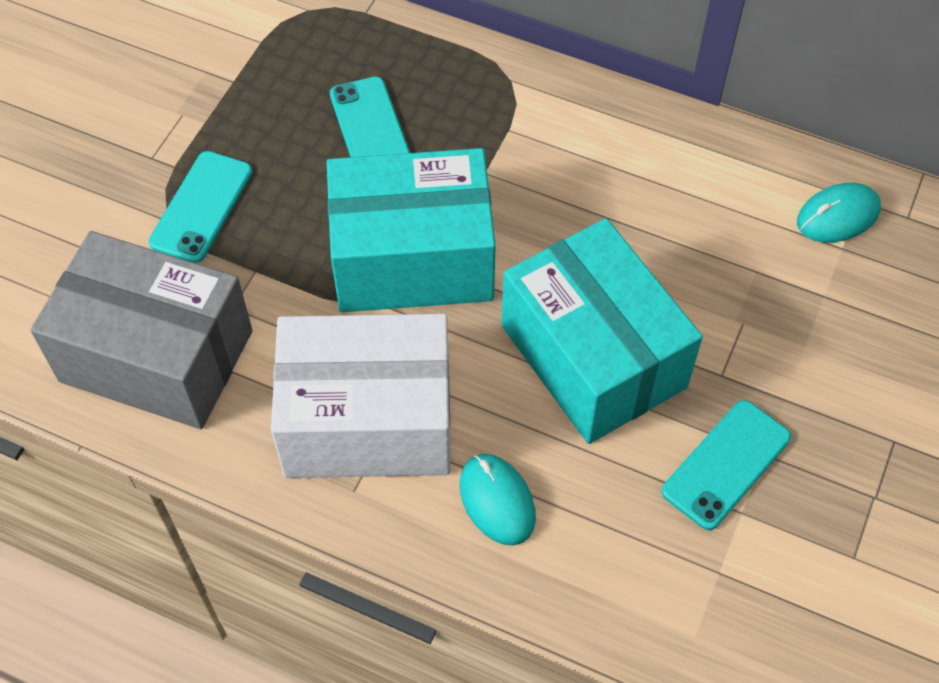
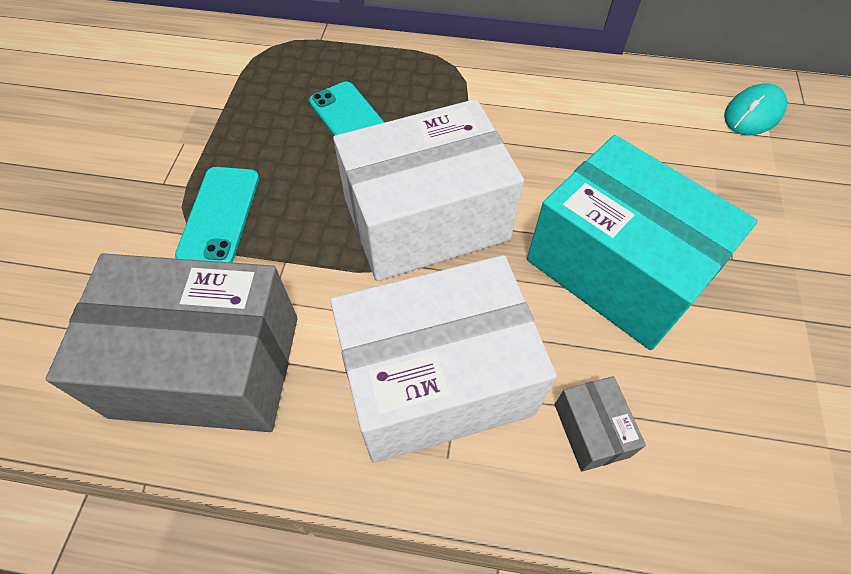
camera: 15 degrees left, 0 degrees up
(413, 259) = (426, 219): turquoise box -> white box
(497, 501) = (591, 430): turquoise mouse -> grey box
(726, 464) = (779, 338): turquoise phone -> none

